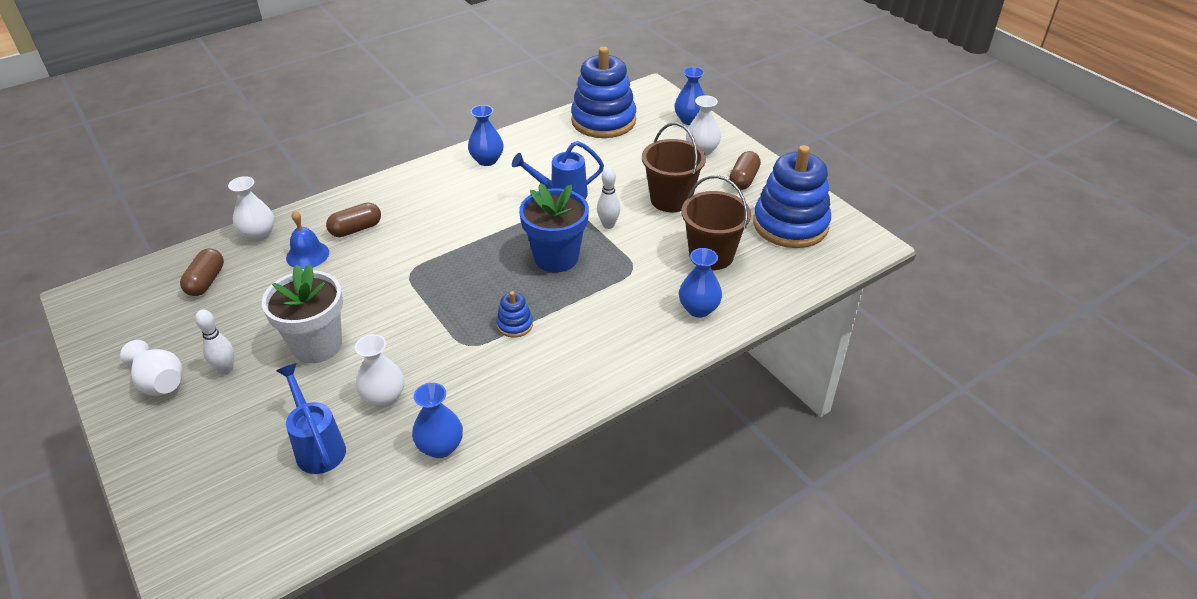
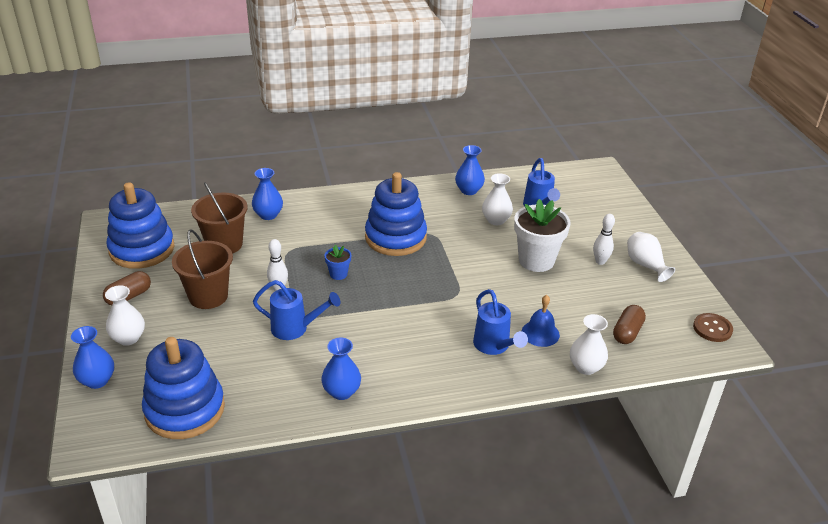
camera: 160 degrees left, 5 degrees down
(97, 313) = (712, 328): none -> brown button
(356, 229) = (494, 347): brown capsule -> blue watering can
(515, 325) = (395, 237): blue stacking toy -> blue stacking toy, size x2.34
(556, 257) = (338, 274): blue flower pot -> blue flower pot, size x0.48

